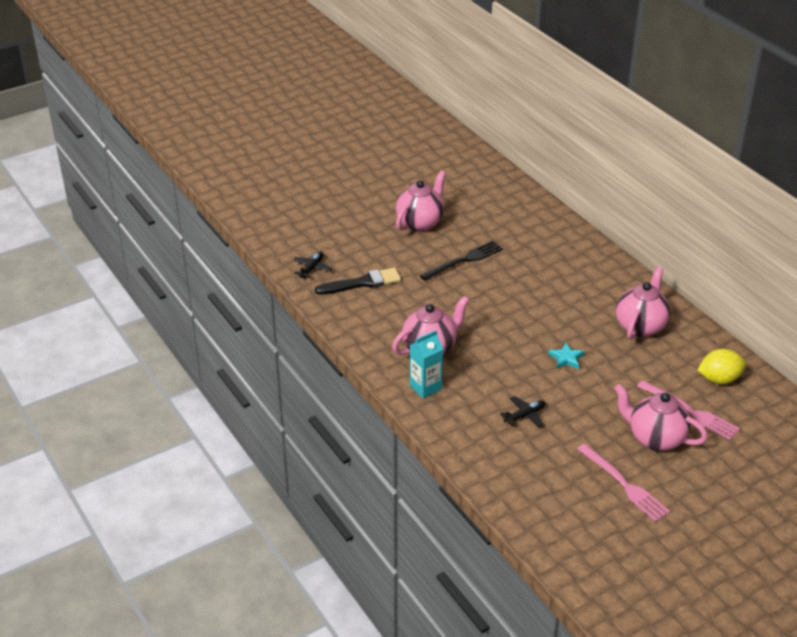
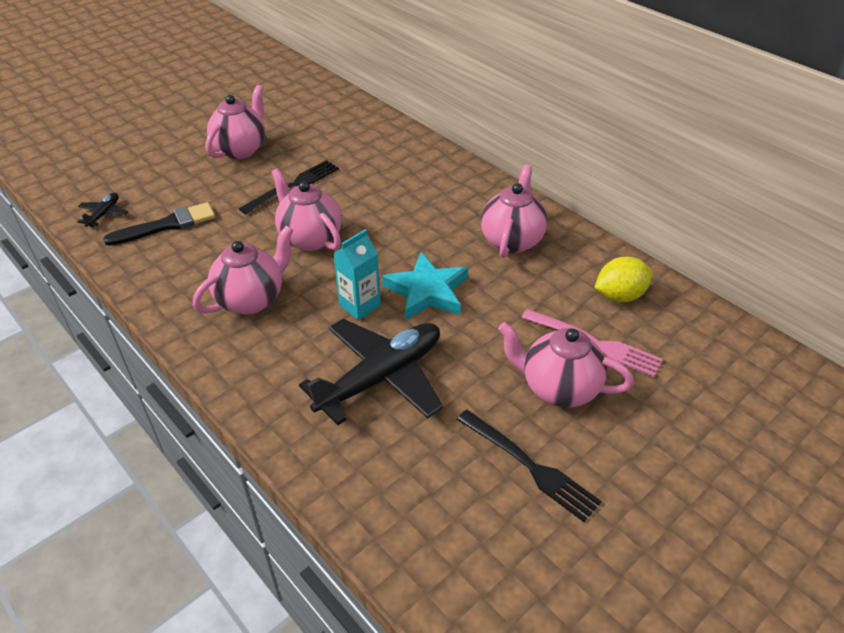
camera: 10 degrees left, 5 degrees up
(425, 387) = (244, 354): turquoise carton -> turquoise carton (359, 305)
(476, 306) = (310, 238): none -> pink teapot
(525, 415) = (381, 377): black plane -> black plane, size x2.33
(566, 358) = (427, 291): turquoise star -> turquoise star, size x1.91
(625, 485) = (531, 467): pink fork -> black fork

